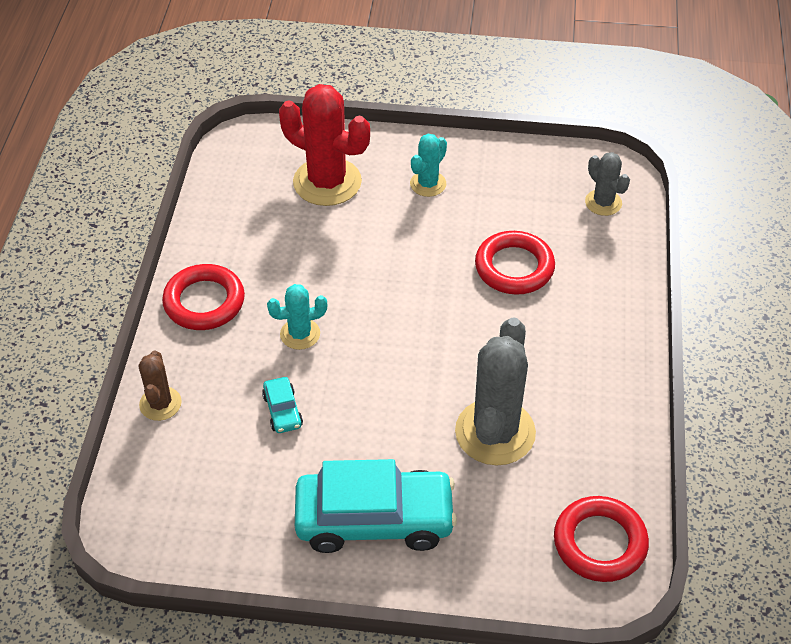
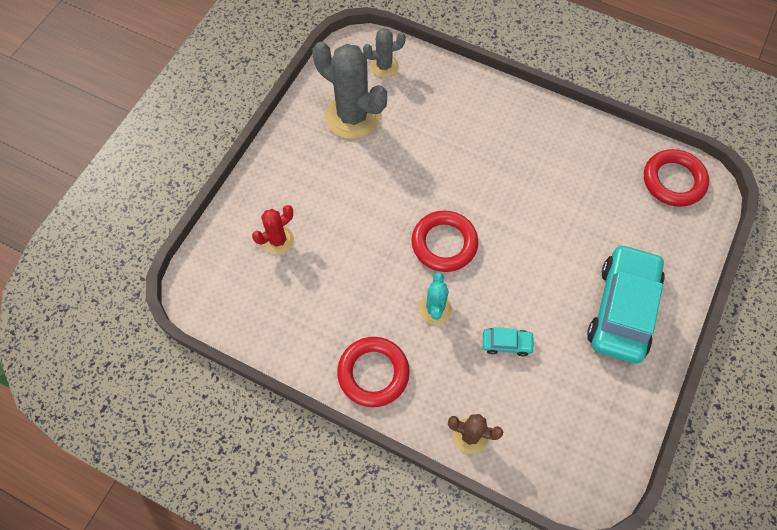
camera: 70 degrees left, 15 degrees up
(327, 182) = (278, 240): red cactus -> red cactus, size x0.53
(428, 184) = (314, 169): turquoise cactus -> none
(495, 432) = (569, 209): grey cactus -> grey cactus (353, 116)
(514, 267) = (424, 143): red ring -> red ring (444, 243)

